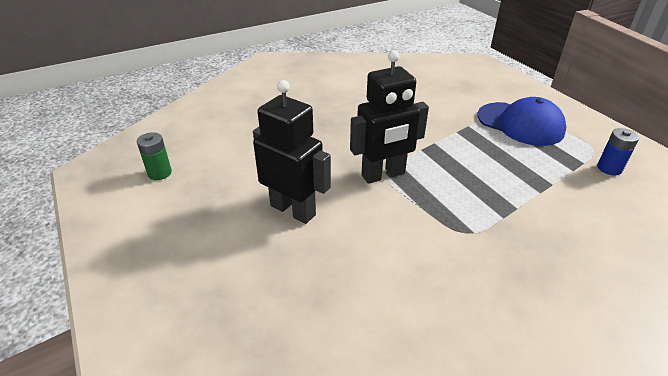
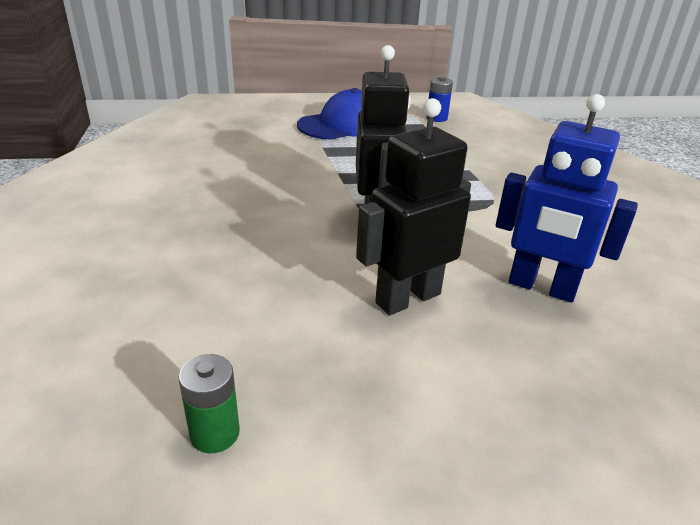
camera: 70 degrees left, 5 degrees down
(347, 278) = (541, 287): none -> blue robot

